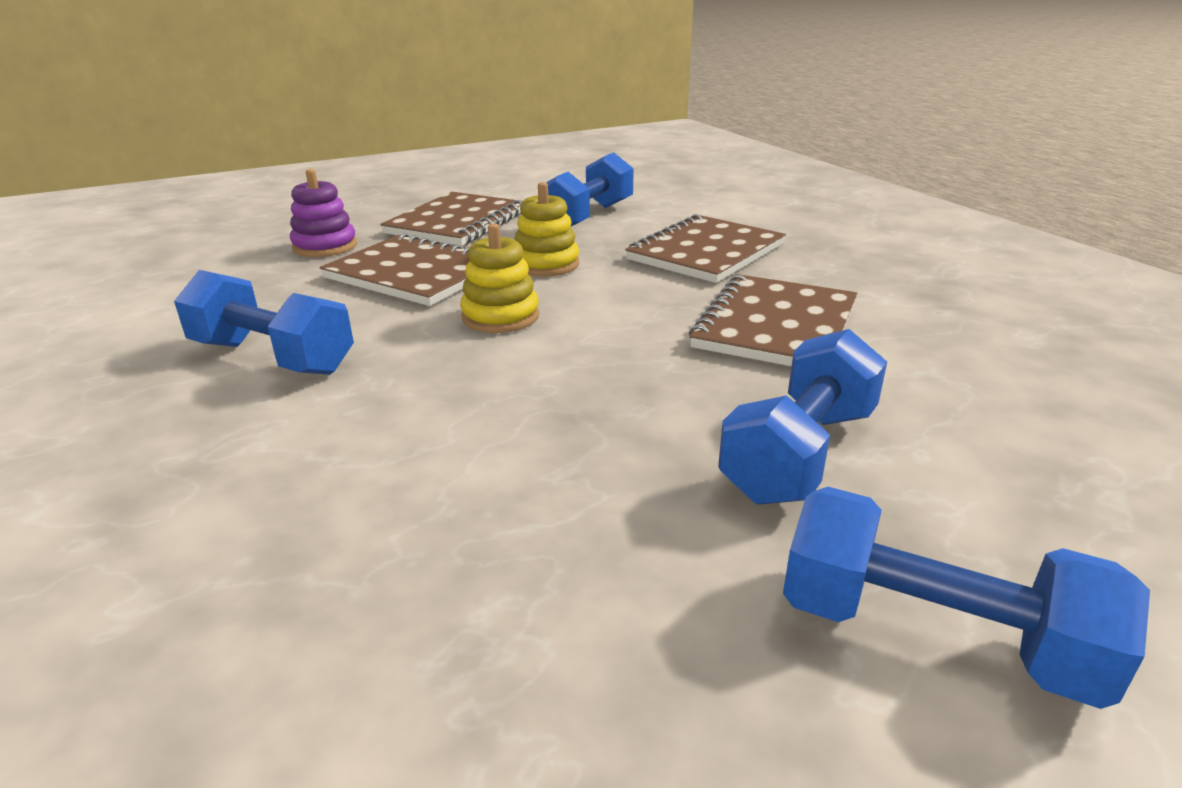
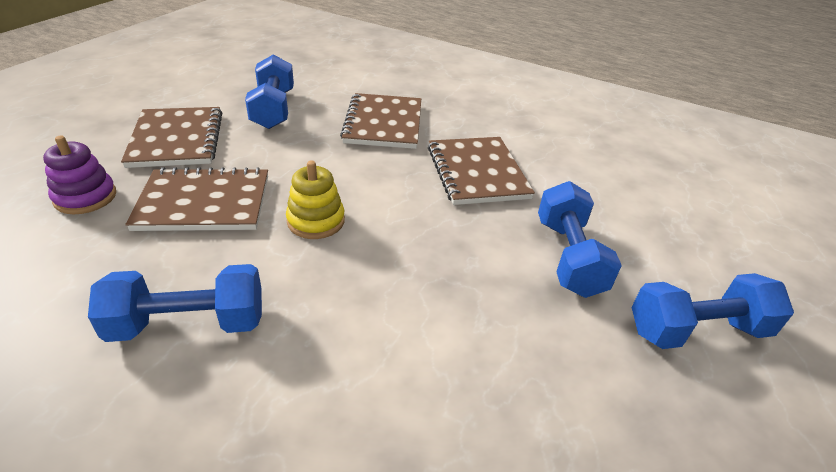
camera: 40 degrees left, 10 degrees up
(546, 264) = (294, 163): yellow stacking toy -> none

